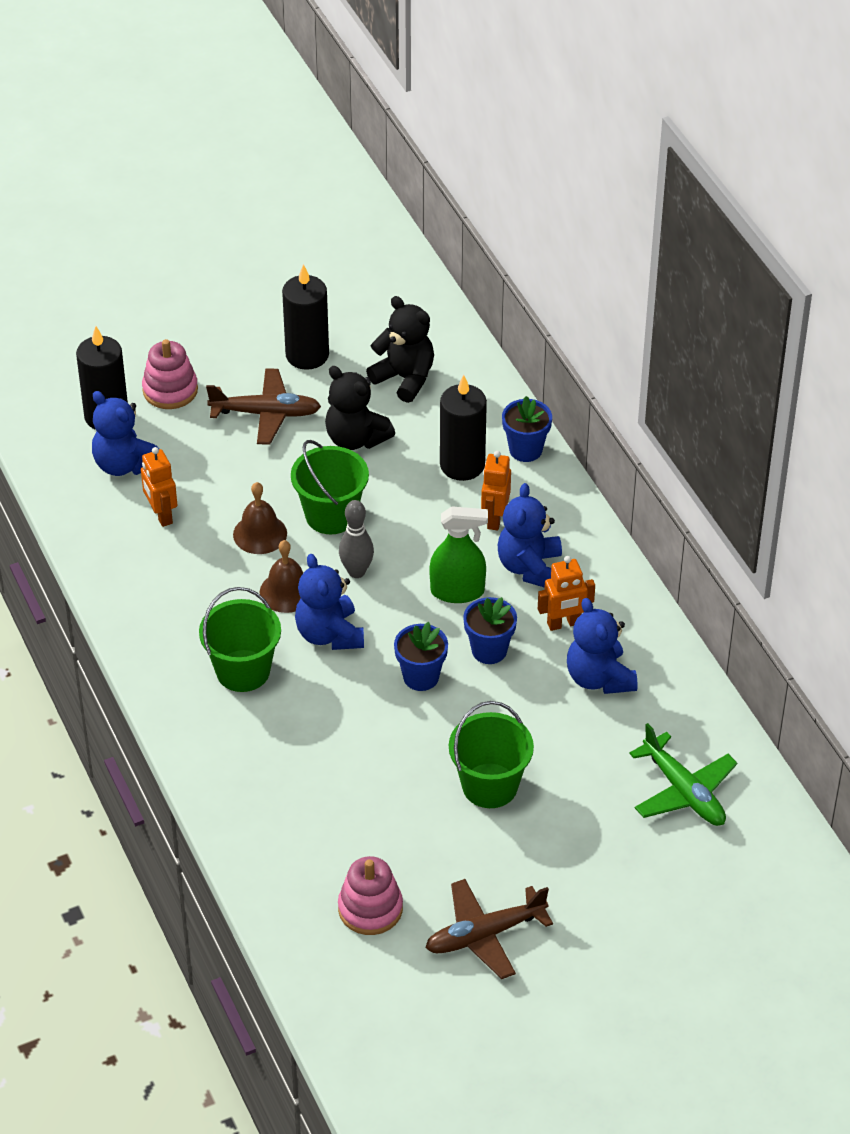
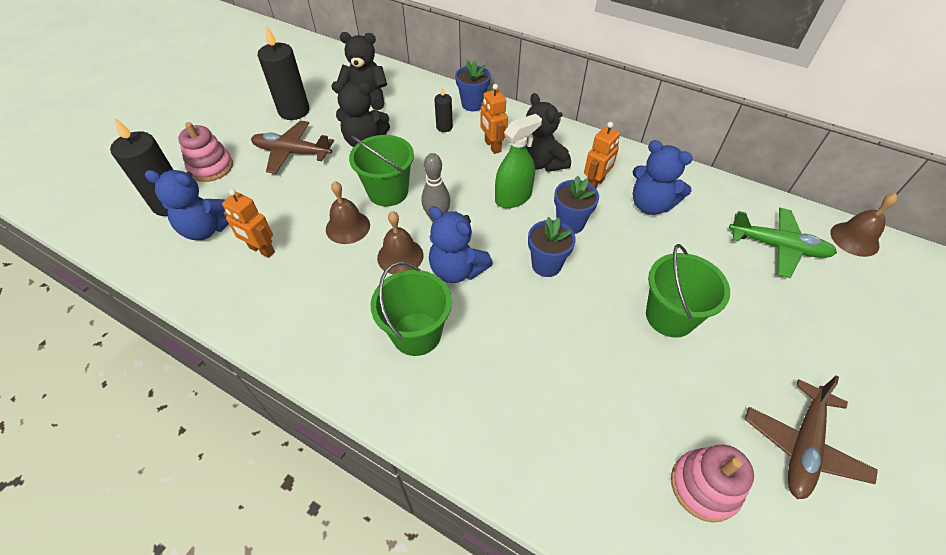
camera: 35 degrees left, 5 degrees up
(266, 413) = (292, 153): brown plane -> brown plane turned 135 degrees counterclockwise
(462, 465) = (444, 127): black candle -> black candle, size x0.51
(530, 567) = (541, 163): blue teddy bear -> black teddy bear
(781, 831) = (854, 239): none -> brown bell

